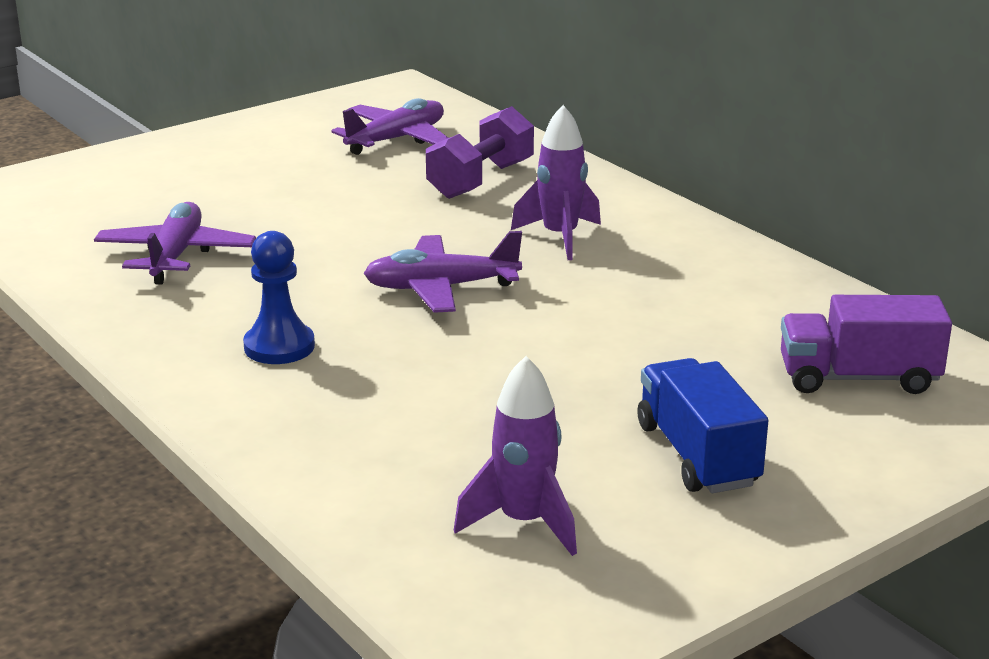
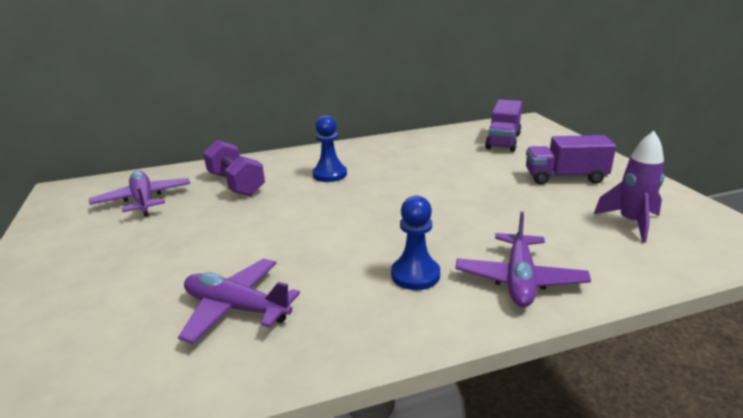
camera: 70 degrees left, 0 degrees up
(441, 288) = (366, 212): purple plane -> purple plane (519, 279)
(560, 237) = (330, 174): purple rocket -> blue pawn
(697, 455) = (565, 177): blue truck -> purple truck

